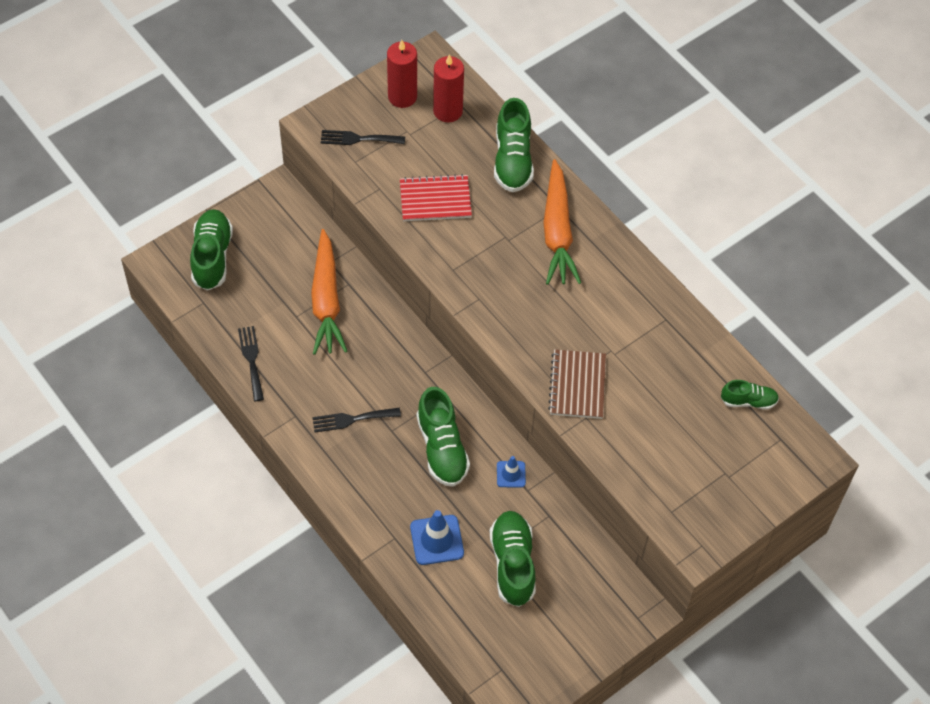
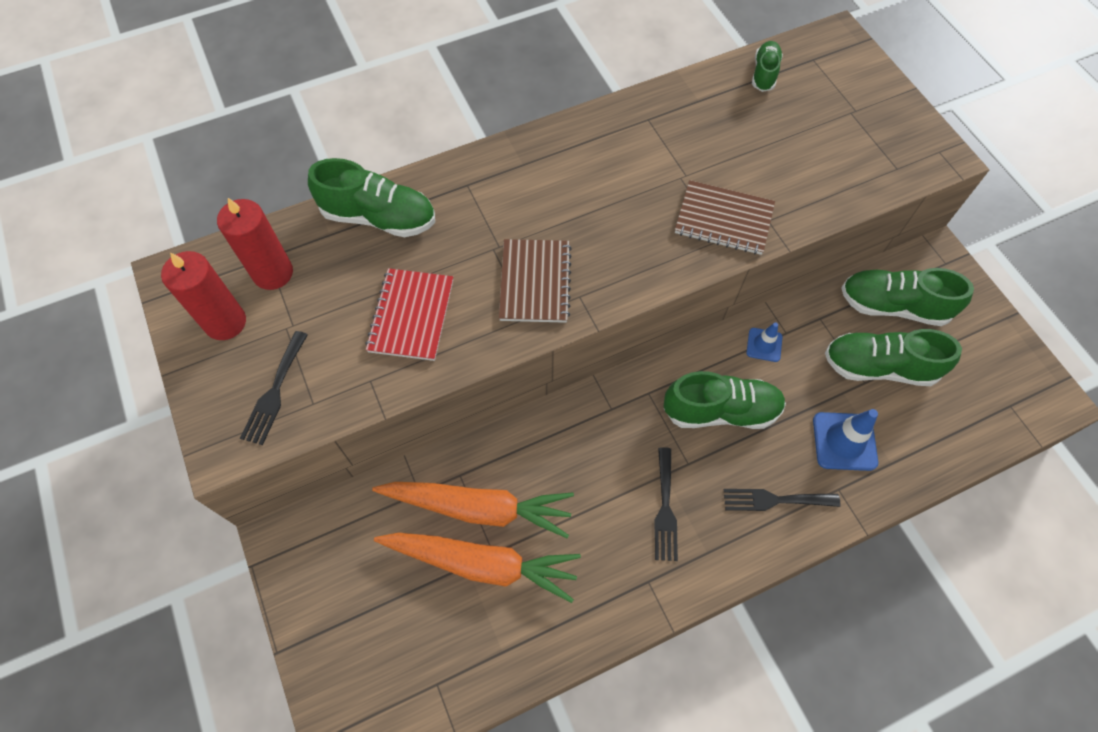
camera: 75 degrees left, 5 degrees up
(212, 257) = (362, 657): green shoe -> green shoe (893, 306)
(251, 360) = (549, 627): black fork -> black fork (775, 500)
(483, 268) = (535, 282): none -> brown notebook
(557, 232) = (501, 194): orange carrot -> orange carrot (482, 564)

